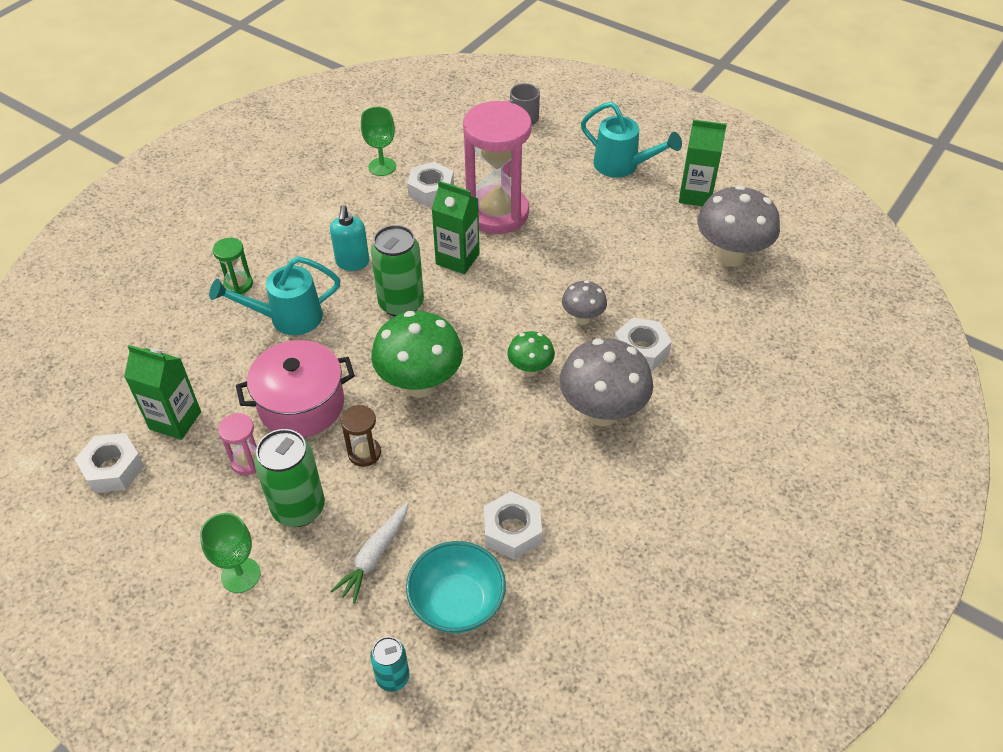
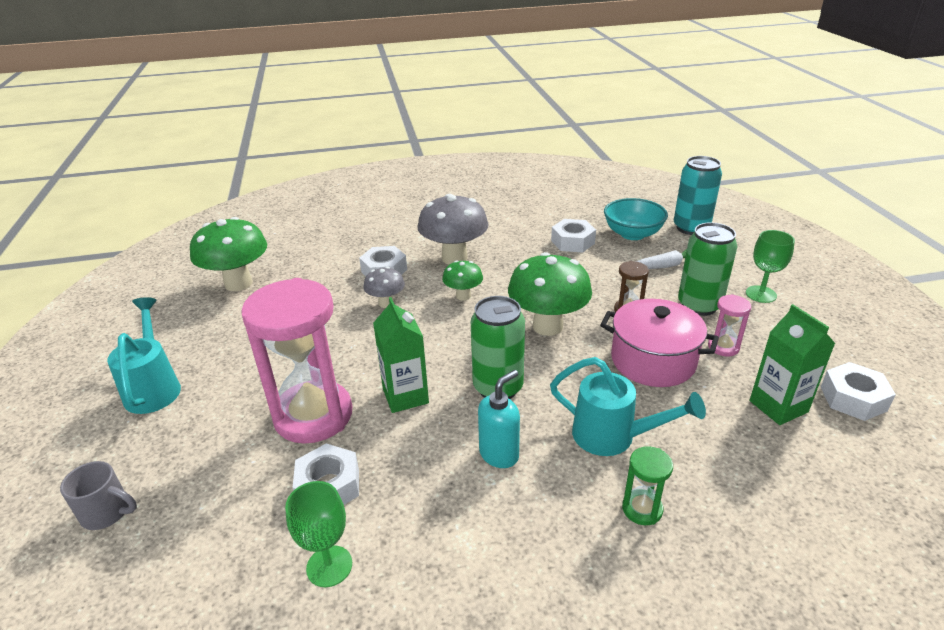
camera: 135 degrees left, 15 degrees down
(393, 677) = (691, 228): turquoise can -> turquoise can, size x1.80
(695, 195) = (168, 330): green carton -> none
(730, 256) = (238, 283): grey mushroom -> green mushroom

